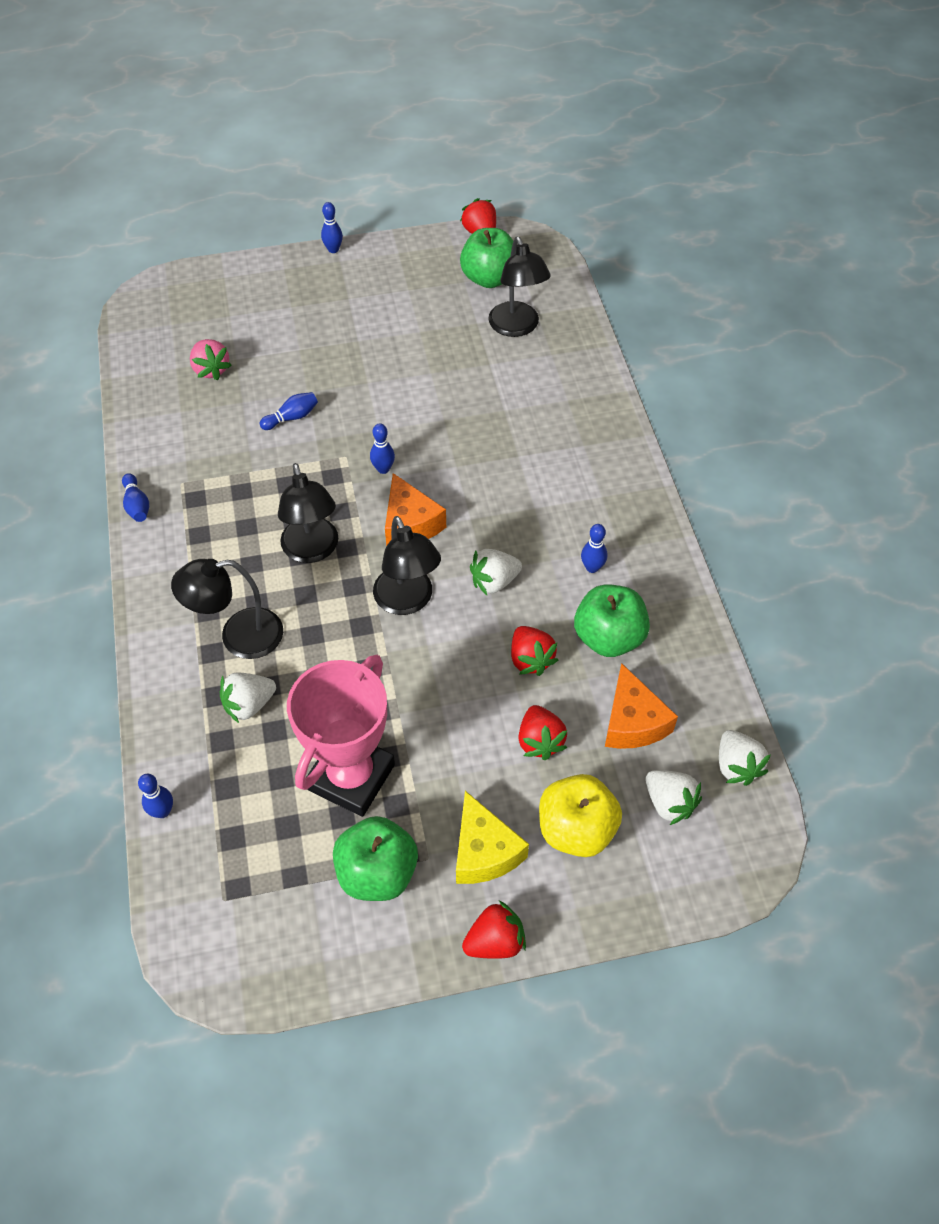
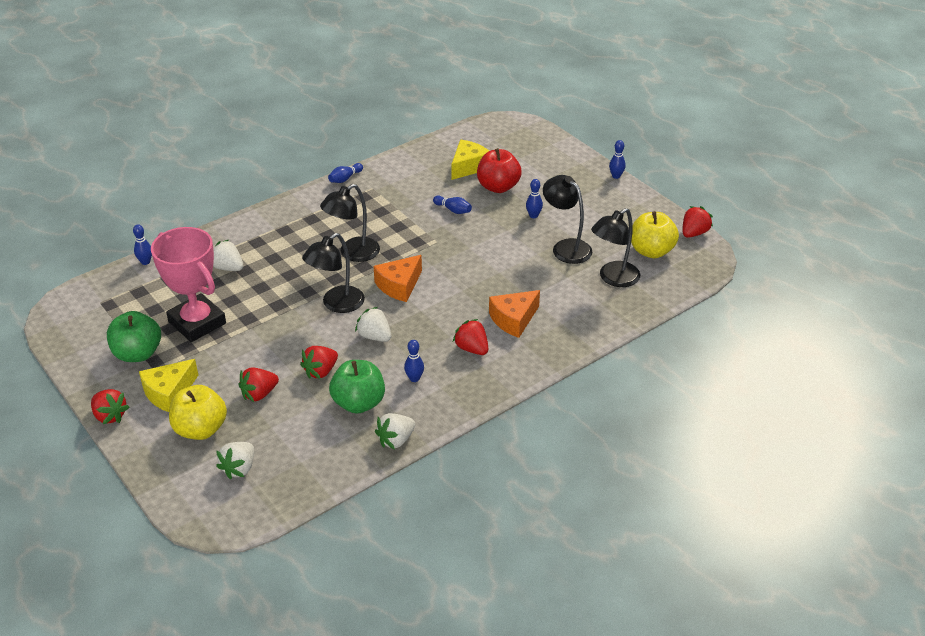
camera: 65 degrees right, 15 degrees down
(211, 369) = (469, 167): pink strawberry -> yellow cheese
(239, 636) = (273, 248): black lamp -> black lamp (566, 247)
(276, 358) = (498, 187): none -> red apple
(351, 777) = (197, 322): pink trophy -> pink trophy turned 45 degrees clockwise
(383, 469) = (437, 260): blue bowling pin -> blue bowling pin (533, 215)
(489, 278) = (651, 251): green apple -> yellow apple
(568, 495) = (472, 348): none -> red strawberry
(632, 721) = (295, 433): orange cheese -> orange cheese (513, 319)
(736, 766) = (284, 496): white strawberry -> white strawberry (396, 440)

